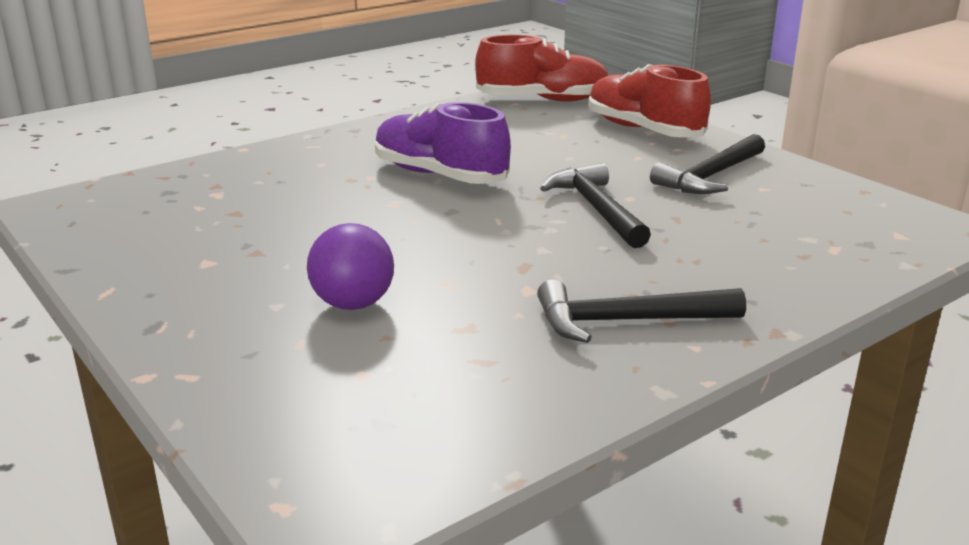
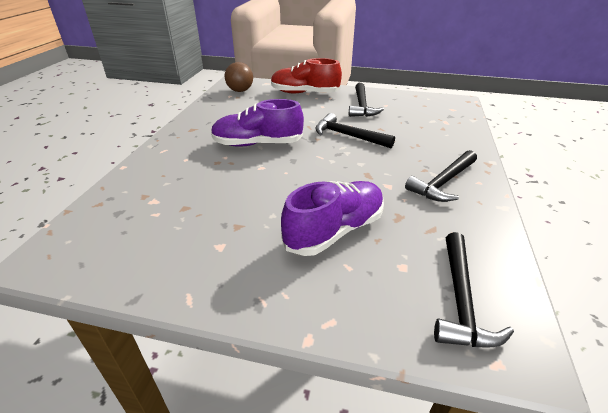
camera: 40 degrees left, 10 degrees up
(353, 304) = (335, 230): purple ball -> purple shoe
(364, 438) = (461, 300): none -> black hammer
(543, 100) = (240, 91): red shoe -> brown ball

